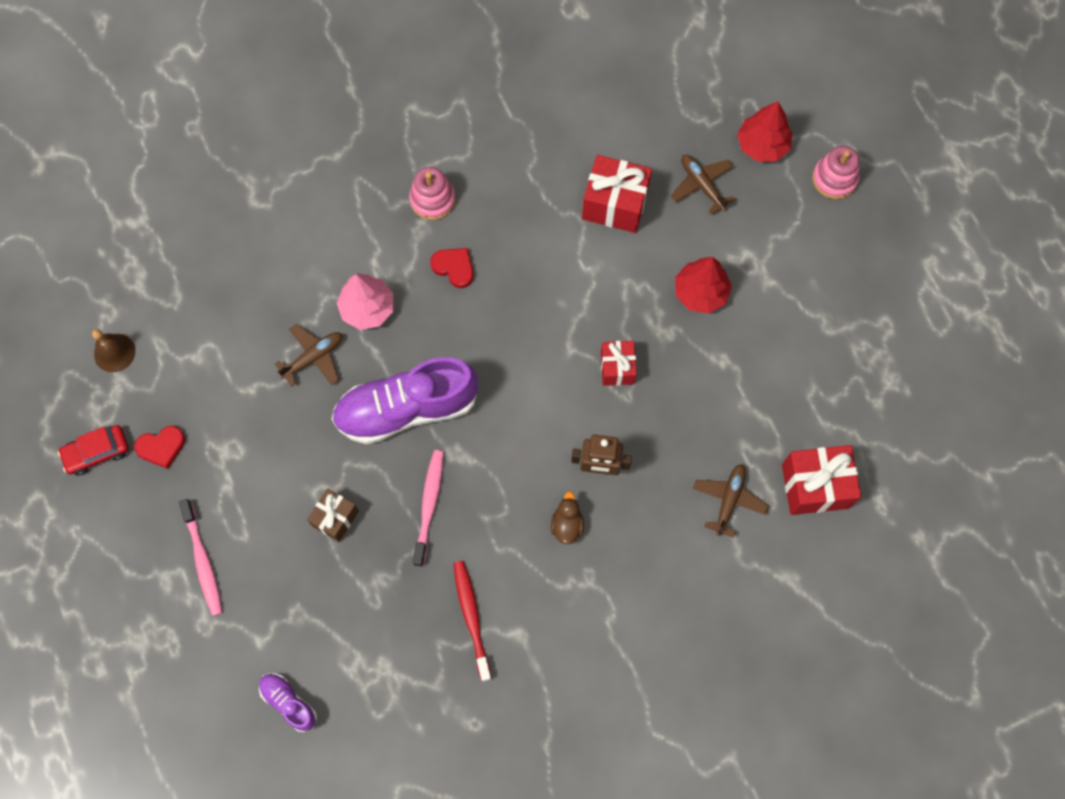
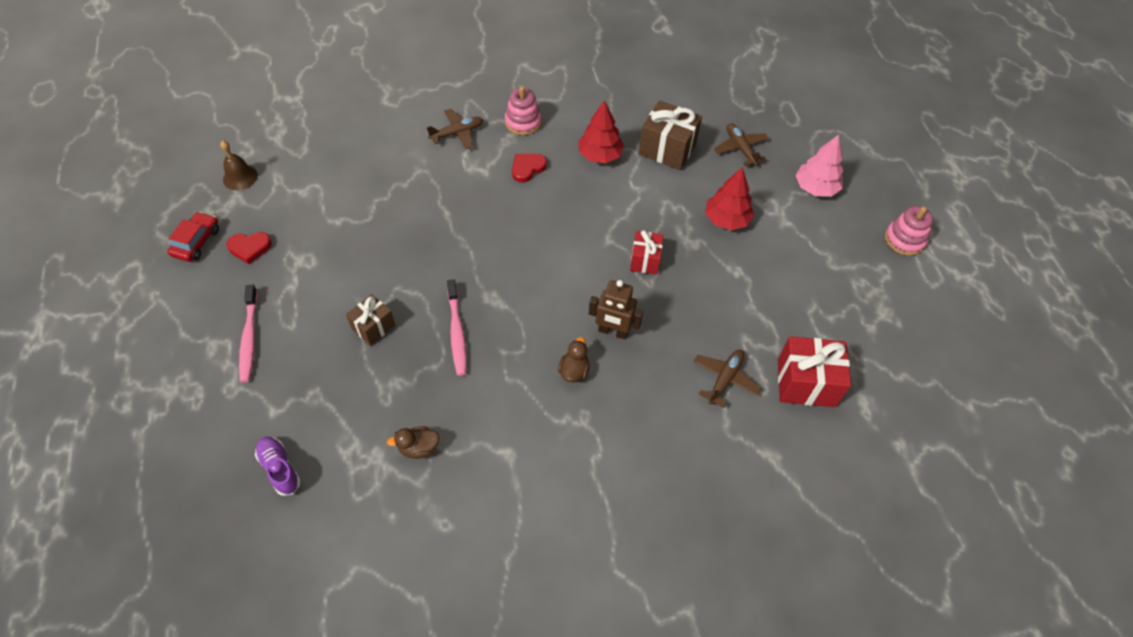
camera: 10 degrees right, 15 degrees down
(97, 452) = (197, 242): red car -> red car turned 120 degrees clockwise
(313, 357) = (395, 208): brown plane -> brown plane (457, 133)
(367, 308) = (450, 183): pink tree -> pink tree (815, 188)
(406, 409) = (459, 257): purple shoe -> none
(425, 648) = (419, 448): none -> brown duck
(429, 505) = (457, 332): pink toothbrush -> pink toothbrush turned 150 degrees clockwise
(454, 267) = (527, 168): red heart -> red heart turned 90 degrees counterclockwise
(471, 617) = (468, 430): red toothbrush -> none
(615, 204) = (667, 149): red gift -> brown gift
(762, 145) = (794, 131): red tree -> red tree (600, 155)
(834, 179) = (850, 162): pink stacking toy -> pink stacking toy (904, 240)

